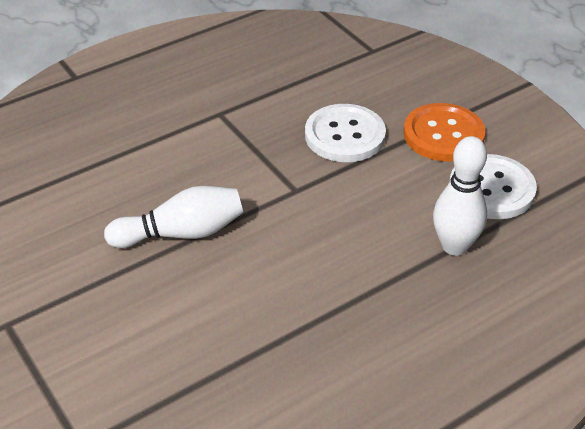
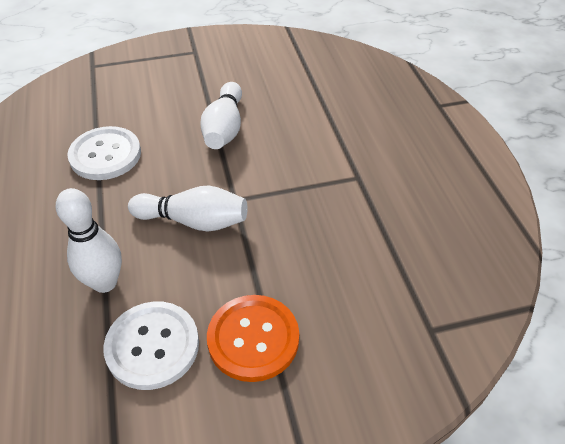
camera: 110 degrees right, 5 degrees up
(342, 210) = (193, 221): none -> white bowling pin
(345, 135) = (289, 254): white button -> white button (105, 155)

